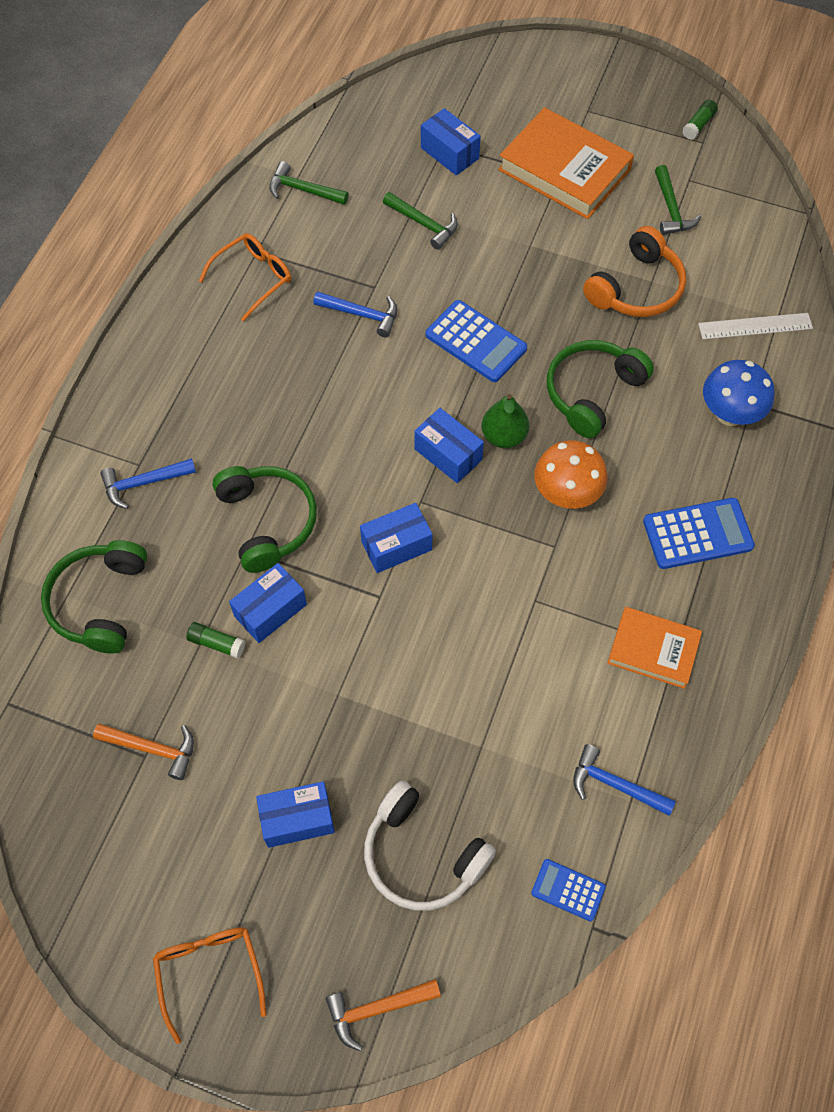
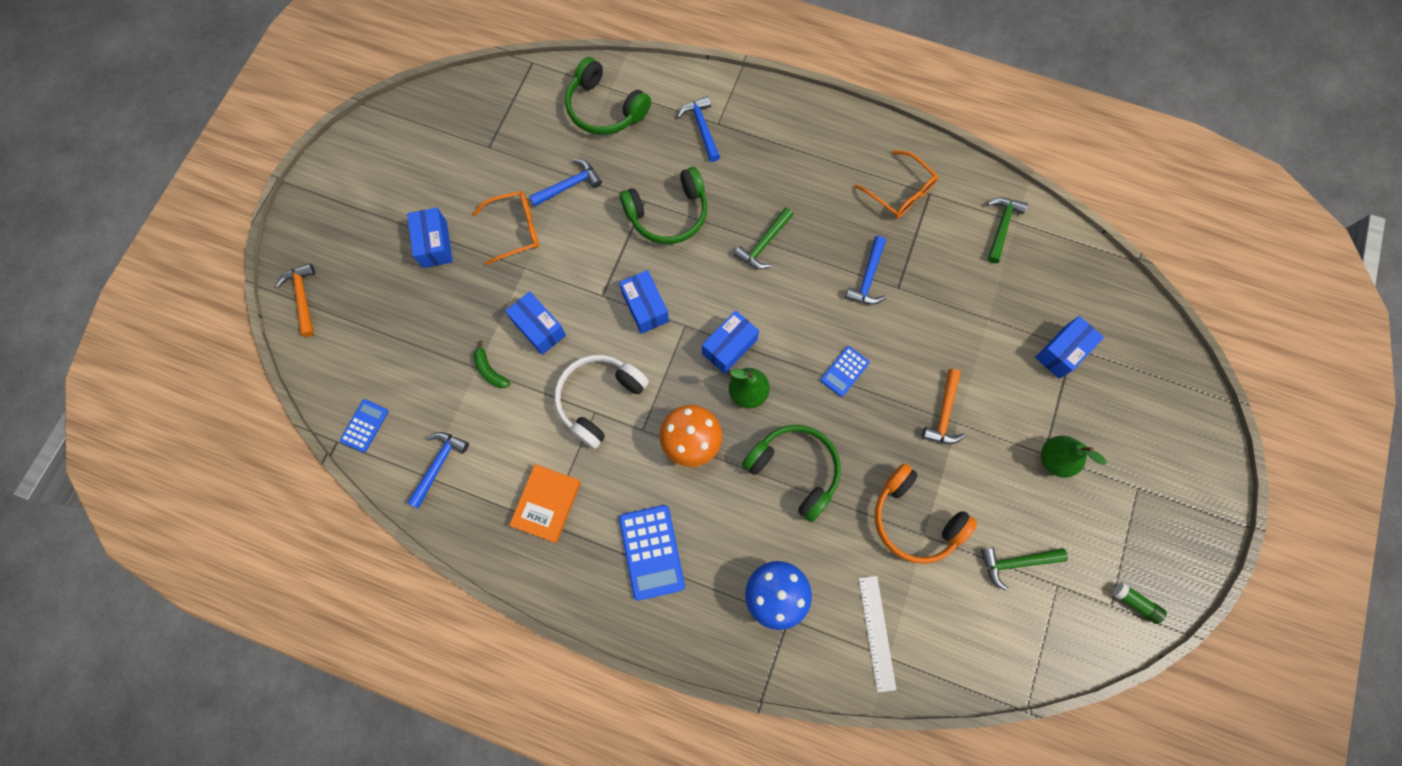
camera: 90 degrees right, 10 degrees up
(99, 602) = (605, 109): green headphones -> green headphones turned 150 degrees counterclockwise
(152, 748) = (493, 151): orange hammer -> orange hammer (944, 413)
(209, 972) = (340, 196): orange glasses -> orange glasses (516, 230)
(216, 643) = (569, 185): green glue stick -> blue hammer
(270, 610) = (593, 220): blue box -> blue box (539, 328)
(422, 855) = (401, 326): white headphones -> white headphones (599, 399)
(423, 224) = (973, 328): green hammer -> green hammer (764, 244)
(475, 342) = (844, 371): blue calculator -> blue calculator, size x0.59
(484, 729) = (490, 370): none -> green banana
(564, 170) = (1054, 459): orange book -> green pear

